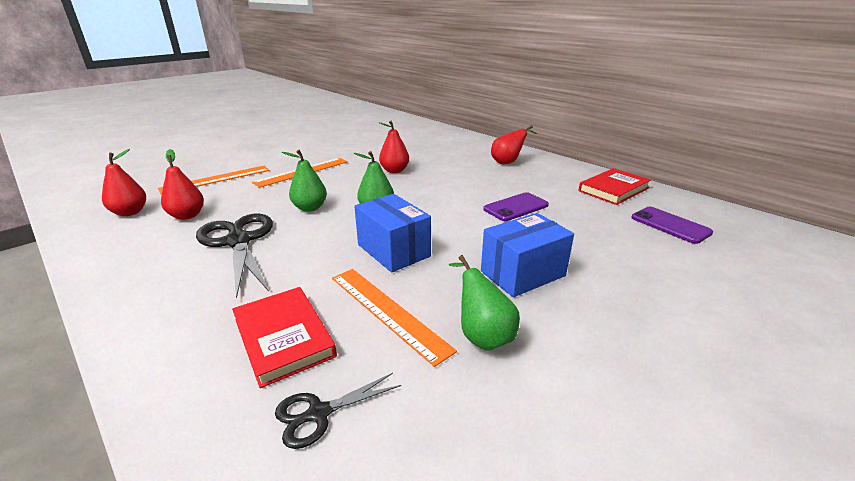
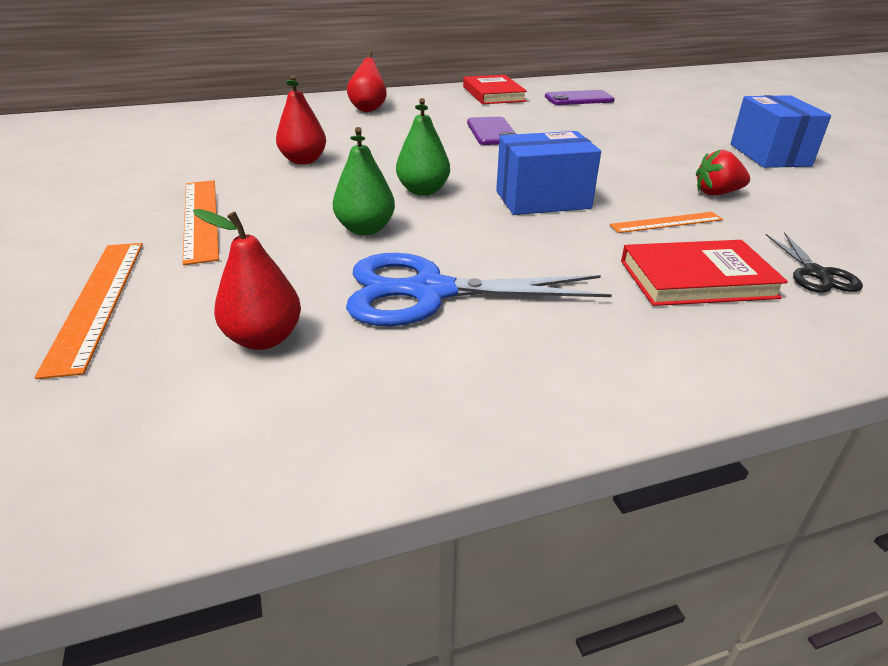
camera: 65 degrees left, 5 degrees up
(130, 212) = (147, 417): red pear -> none
(238, 241) = (427, 292): black scissors -> blue scissors
(387, 311) = (666, 222): orange ruler -> orange ruler, size x0.61
(482, 335) = (717, 193): green pear -> red strawberry
(523, 274) = (627, 159): blue box -> blue box (769, 155)

